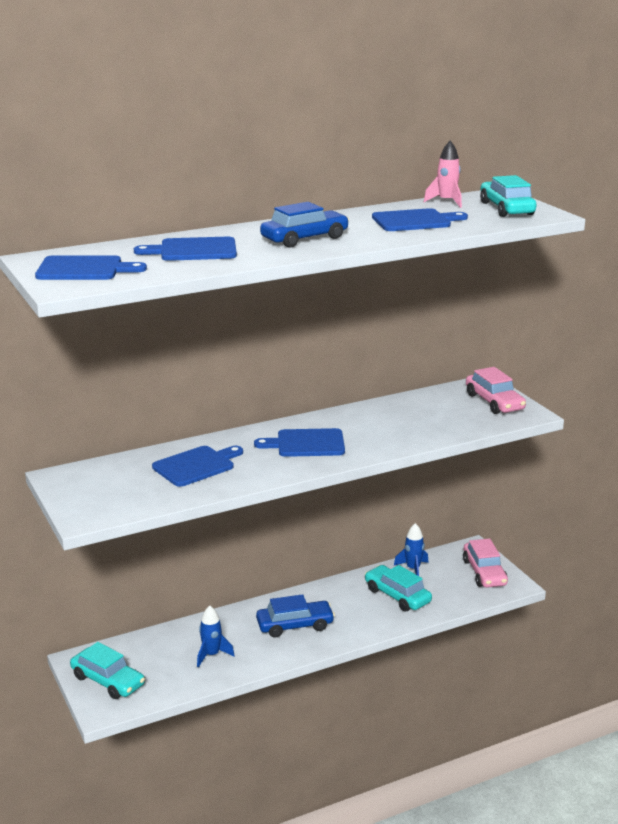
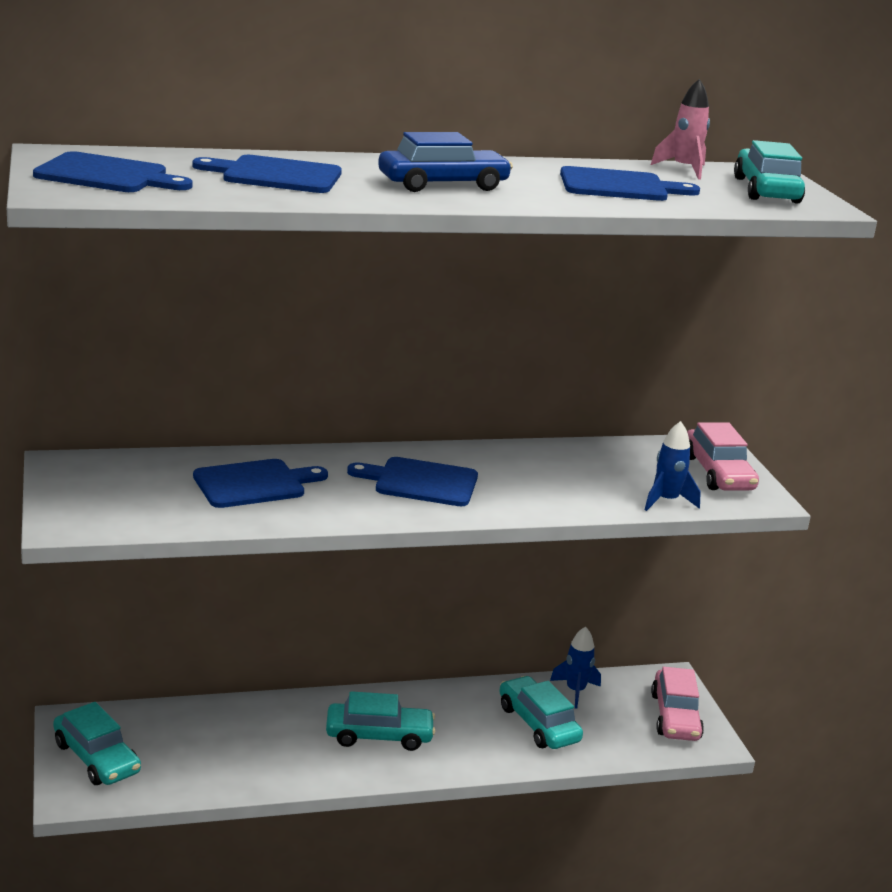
camera: 10 degrees right, 0 degrees up
(211, 655) = (249, 752): blue rocket -> blue rocket (666, 501)
(295, 625) = (379, 735): blue car -> turquoise car

